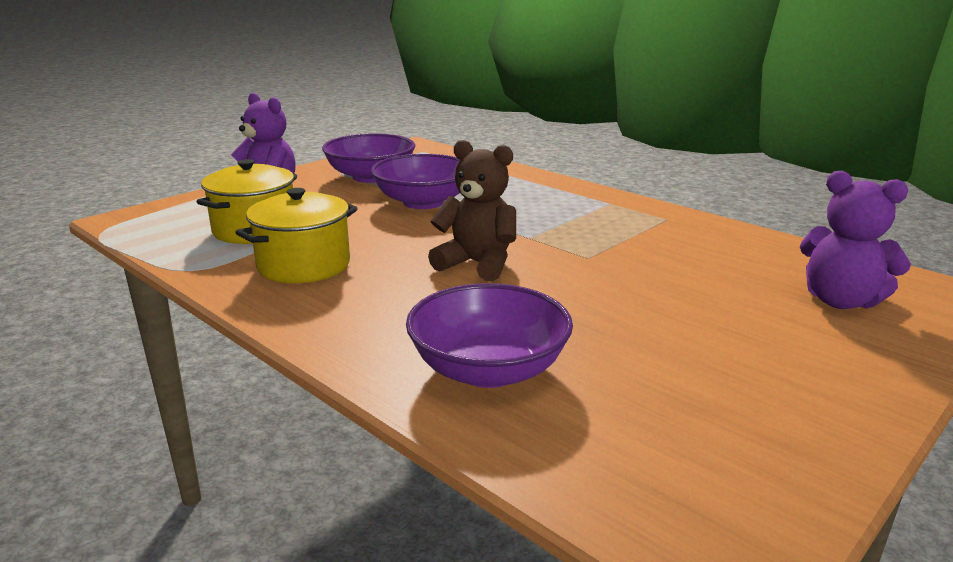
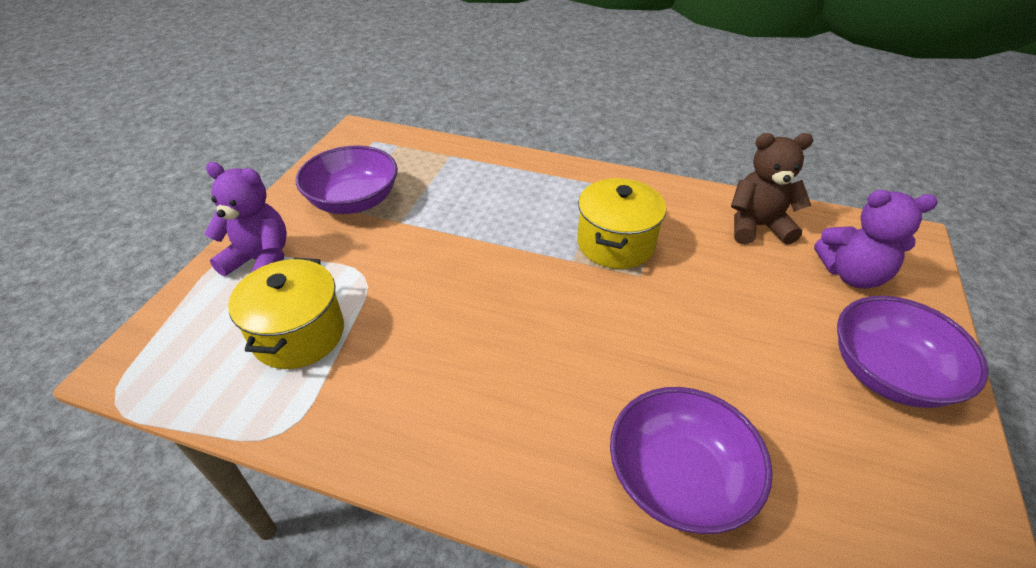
camera: 25 degrees left, 20 degrees up
(303, 265) = (398, 380): yellow pot -> yellow pot (615, 243)
(423, 202) = (438, 231): purple bowl -> purple bowl (888, 373)
(477, 264) = (558, 319): brown teddy bear -> brown teddy bear (757, 226)

